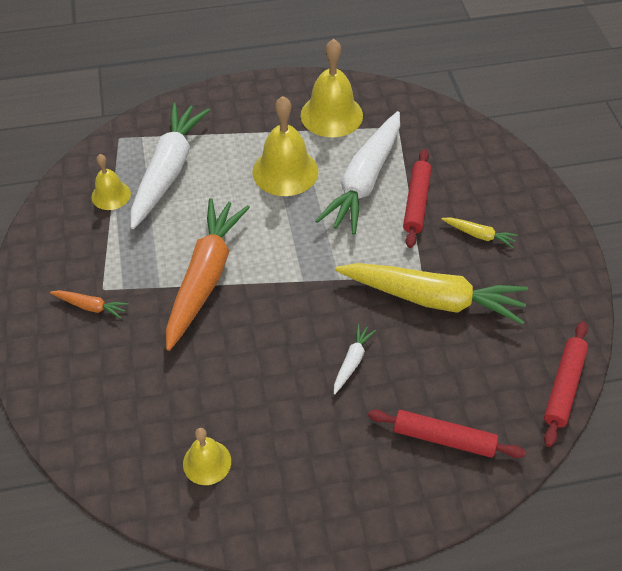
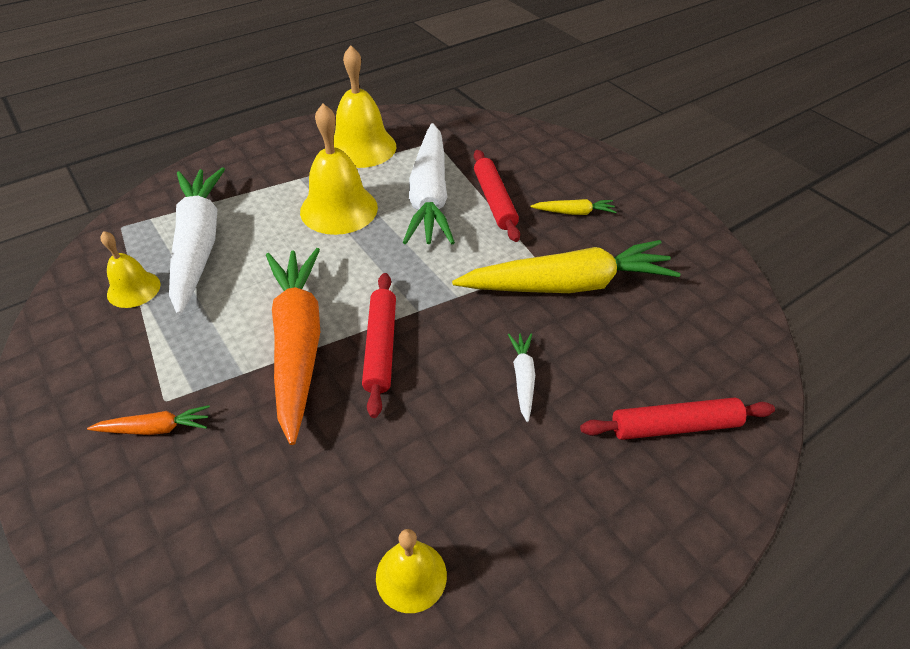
camera: 25 degrees left, 5 degrees down
(564, 386) = (751, 326): red rolling pin -> red rolling pin (380, 347)

